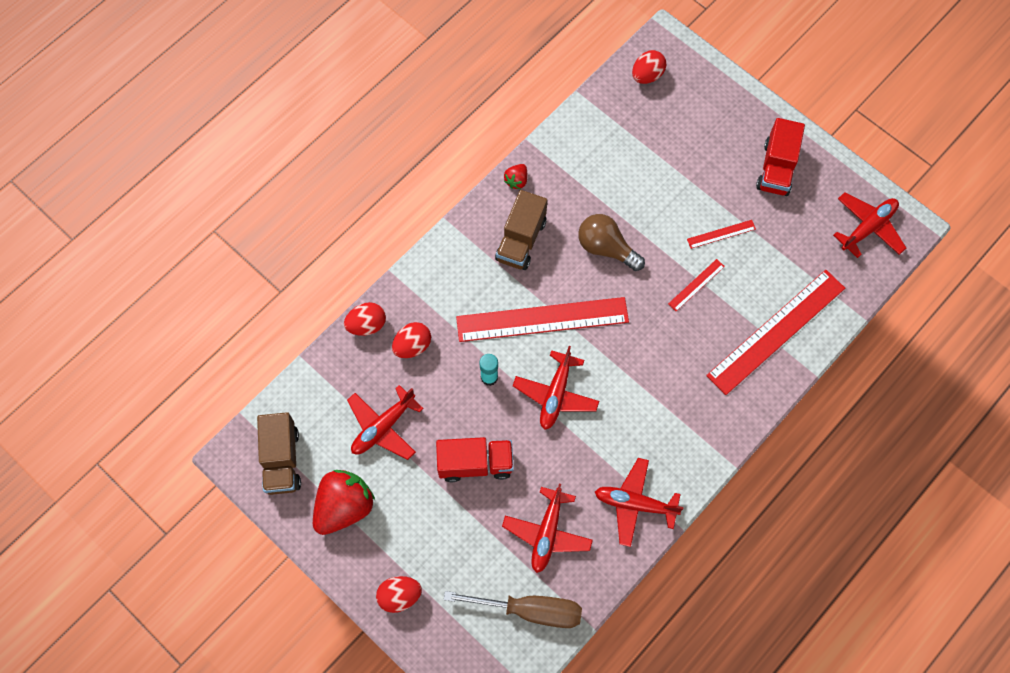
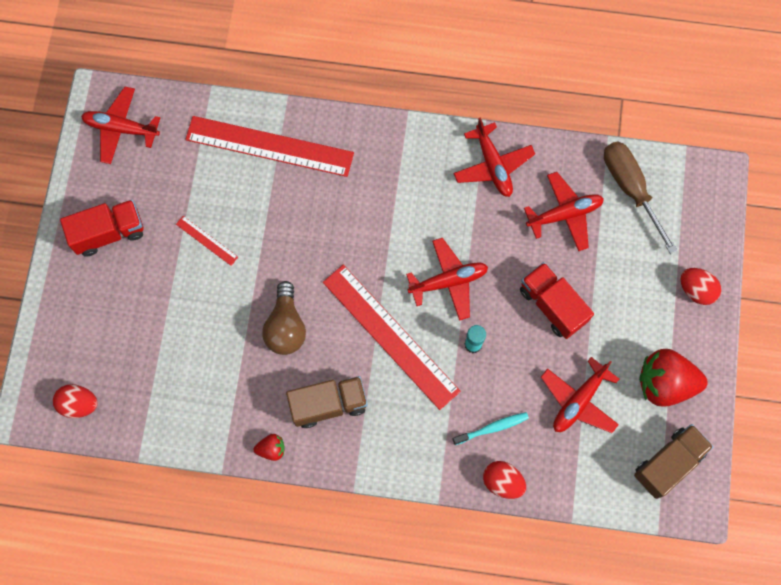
camera: 125 degrees left, 5 degrees up
(383, 427) = (578, 400): red plane -> red plane turned 120 degrees clockwise
(412, 346) = (492, 428): red egg -> turquoise toothbrush
(696, 285) = (270, 232): red ruler -> none

